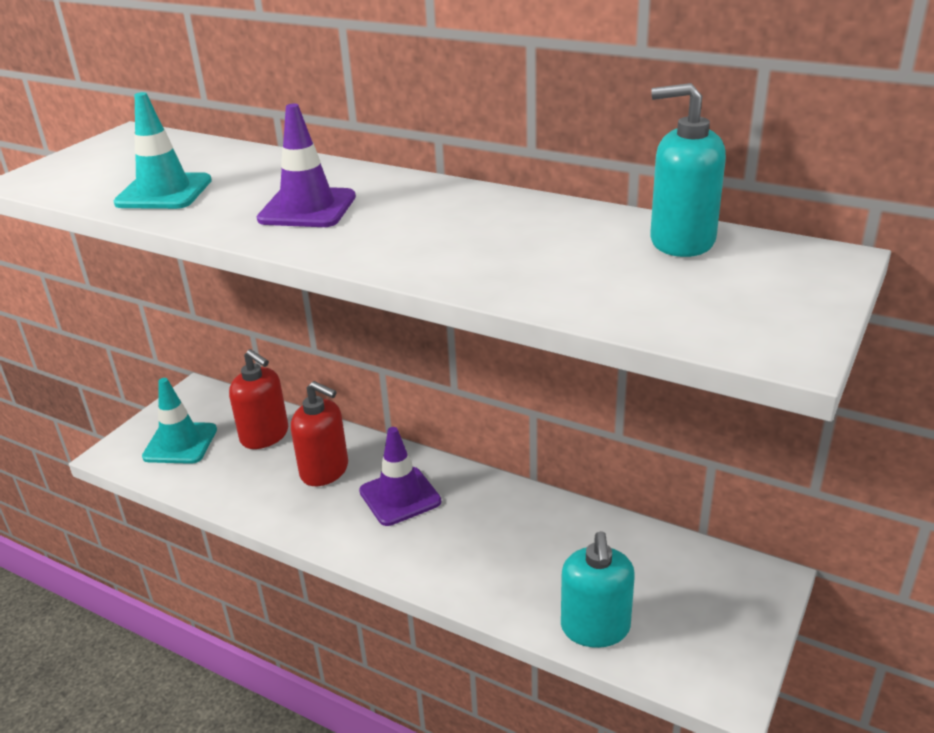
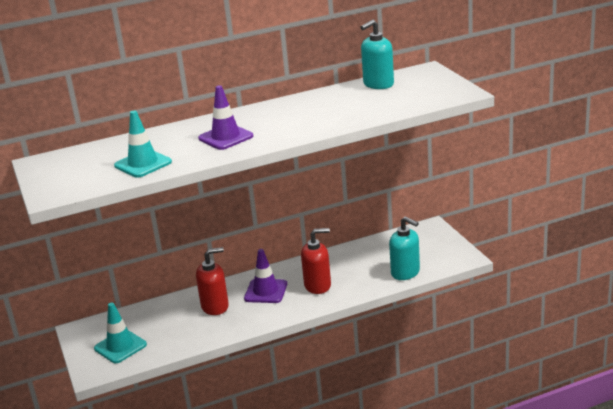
camera: 50 degrees left, 5 degrees down
(265, 435) = (158, 317): red soap dispenser -> red soap dispenser (318, 286)

